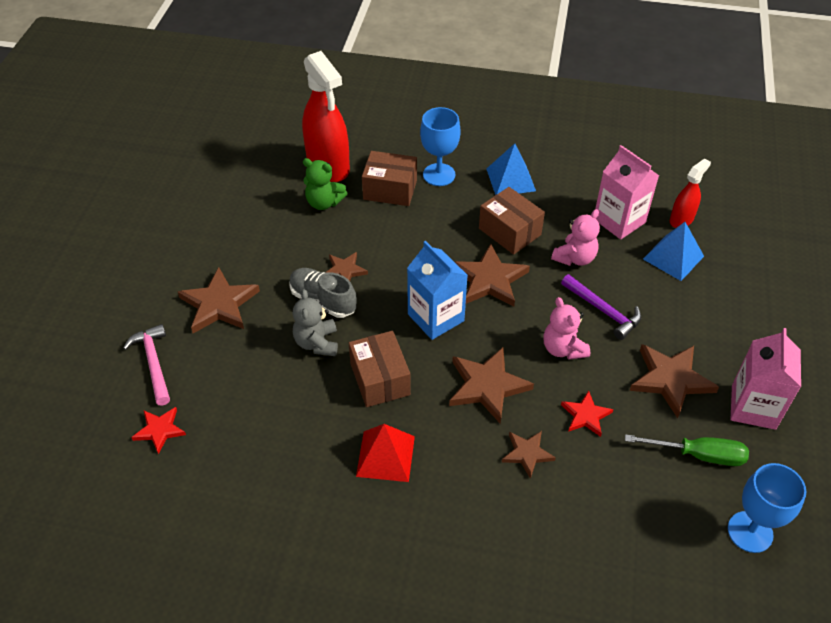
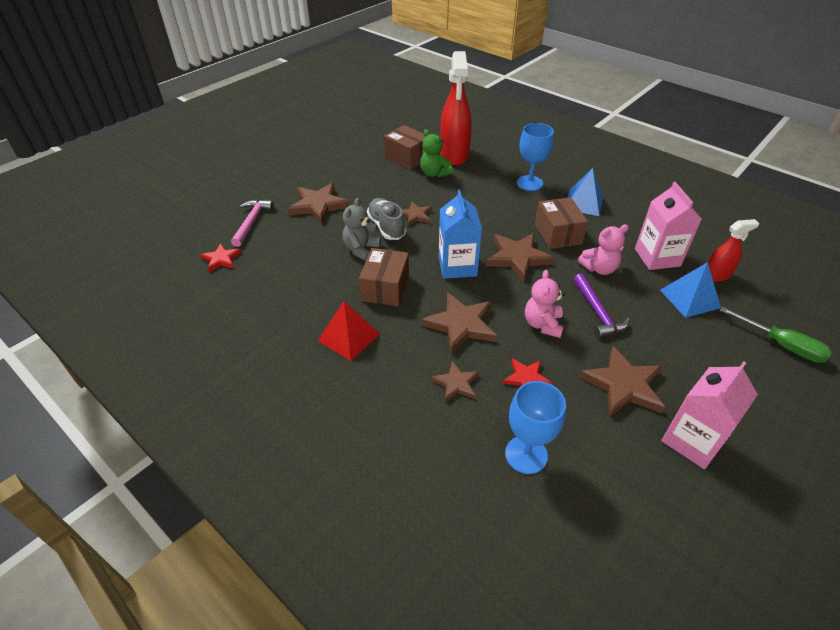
camera: 30 degrees right, 5 degrees down
(390, 190) = (486, 181): brown box -> brown box (407, 157)
(698, 455) = (609, 454): green screwdriver -> green screwdriver (781, 345)
(750, 532) = (617, 543): blue goblet -> blue goblet (526, 454)

